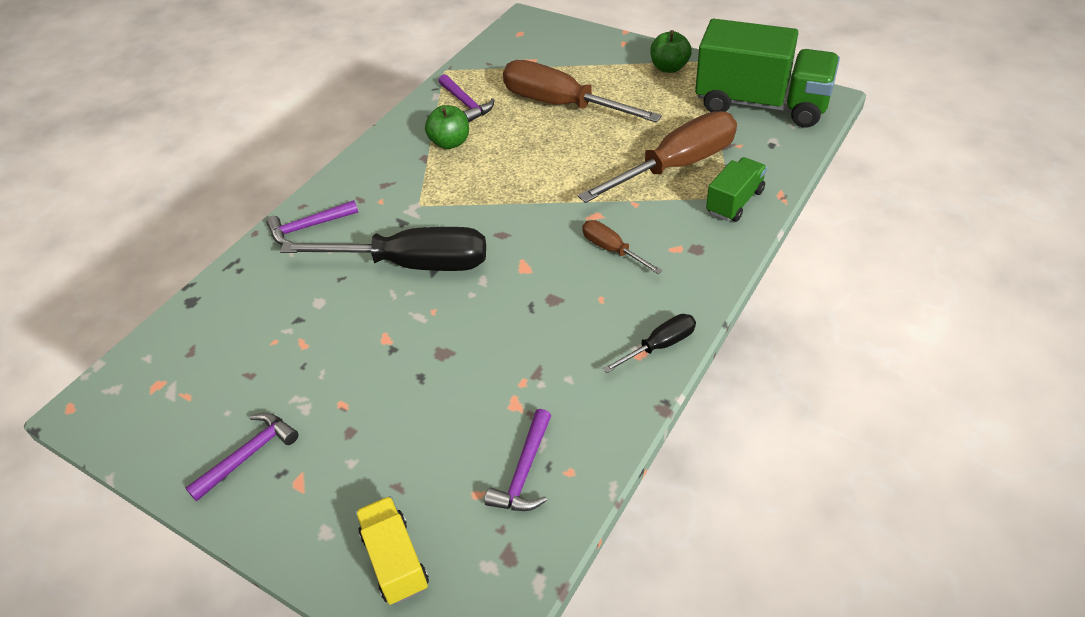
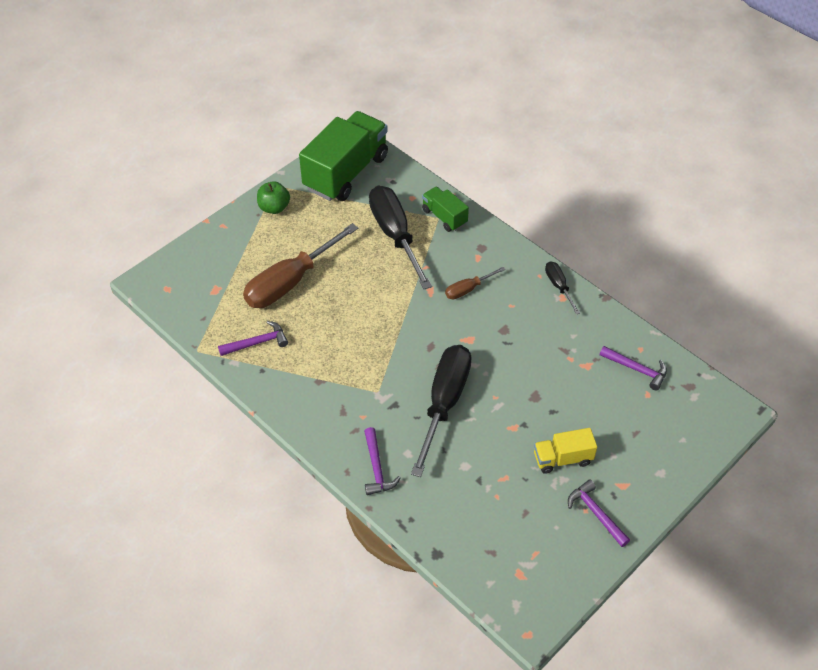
camera: 80 degrees left, 5 degrees up
(395, 560) = (685, 439): yellow truck -> yellow truck (562, 458)
(450, 143) = (307, 361): green apple -> none
(677, 165) = (395, 234): brown screwdriver -> black screwdriver

